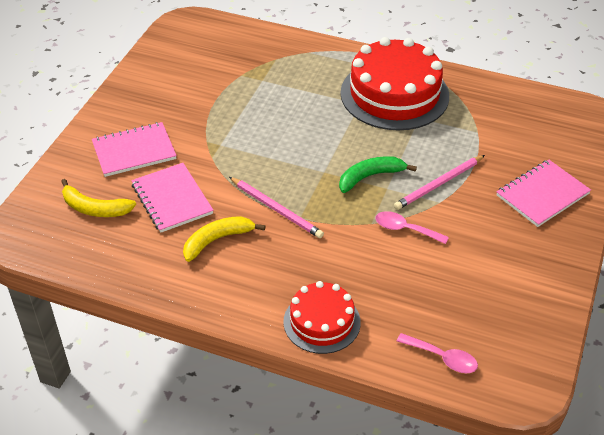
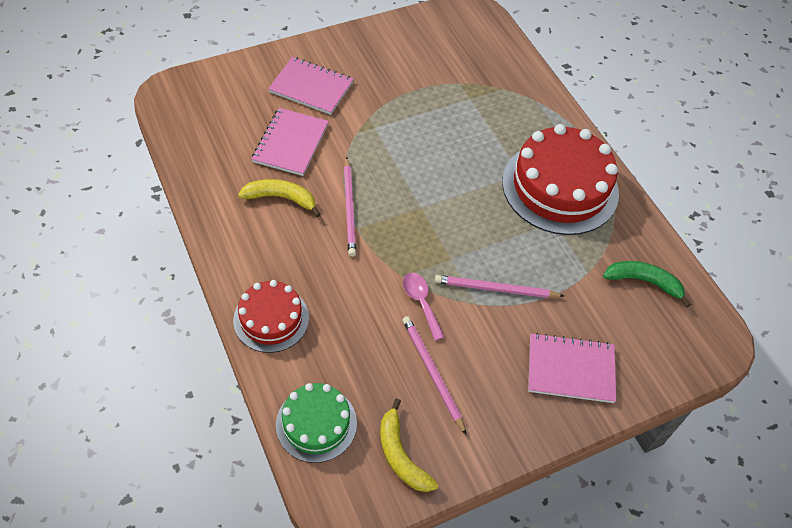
camera: 40 degrees right, 10 degrees up
(95, 208) = (235, 110): yellow banana -> yellow banana (401, 455)
(370, 177) = (450, 239): green banana -> green banana (643, 282)
(443, 358) = (316, 423): pink spoon -> green cake
(470, 265) = (432, 373): none -> pink pencil

